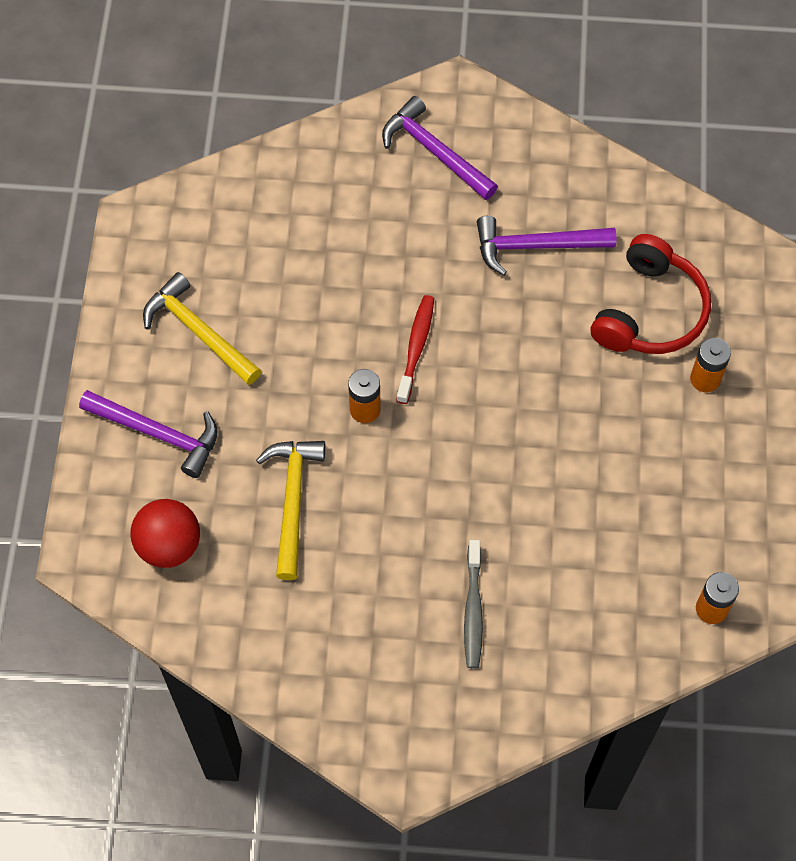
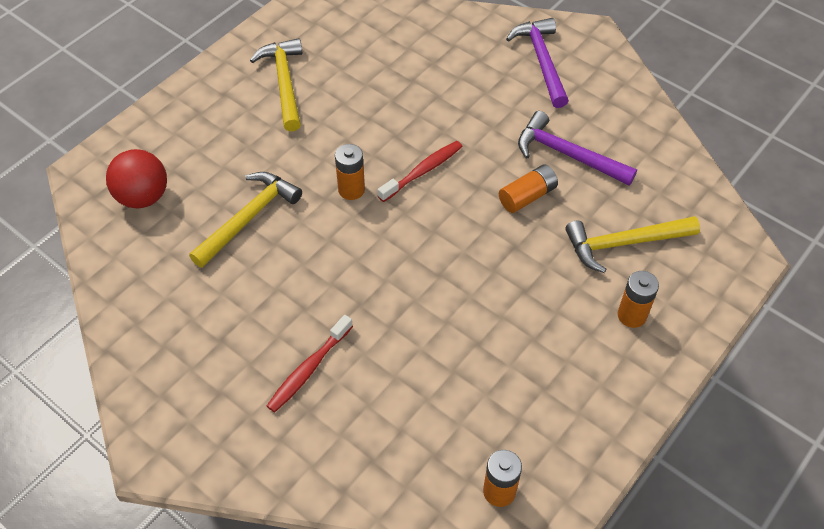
camera: 35 degrees right, 10 degrees down
(159, 434) = (202, 127): purple hammer -> none
(473, 610) = (308, 369): grey toothbrush -> red toothbrush
(532, 314) = (527, 196): none -> orange battery
(649, 311) = (623, 243): red headphones -> yellow hammer

